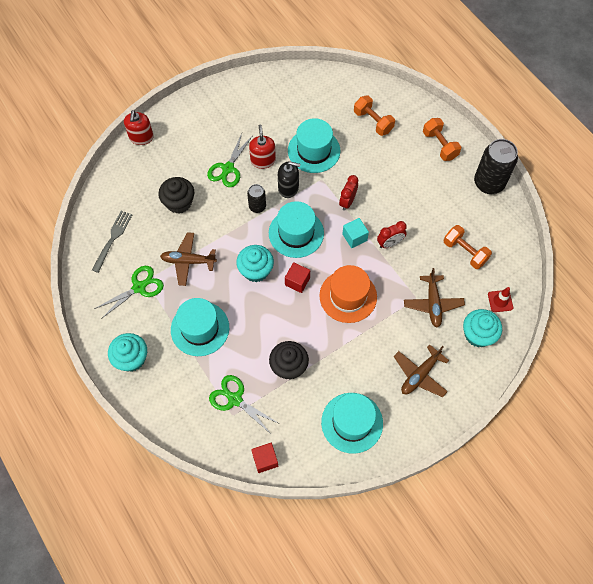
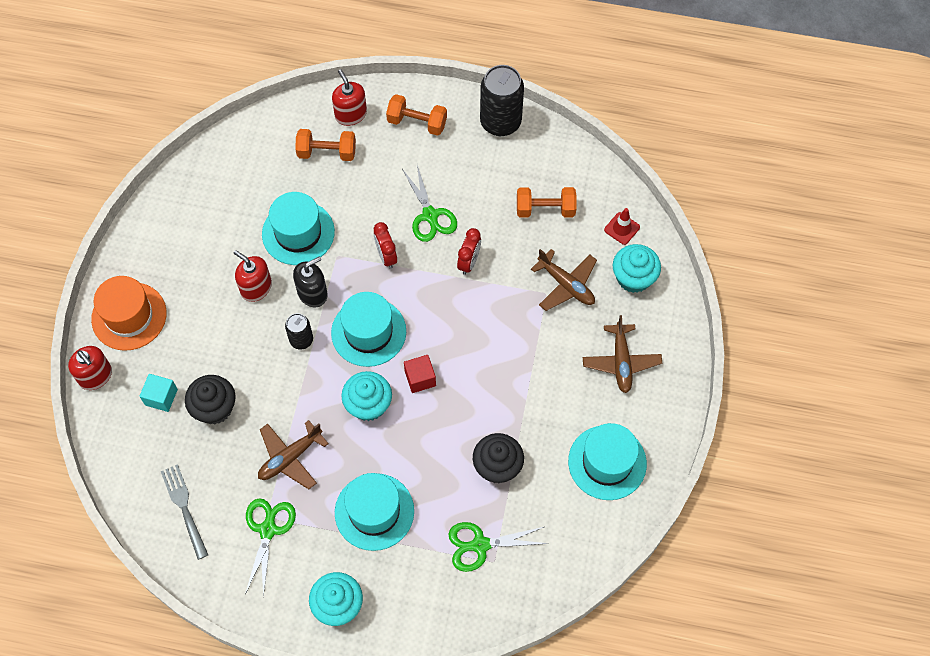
camera: 45 degrees left, 0 degrees up
(228, 168) = (228, 327): green scissors -> green scissors (430, 215)
(265, 460) = (566, 572): red cube -> none
(348, 296) = (482, 348): orange hat -> orange hat (129, 316)
(354, 237) = (429, 286): turquoise cube -> turquoise cube (161, 397)
(407, 112) = (351, 114): none -> red soap dispenser

